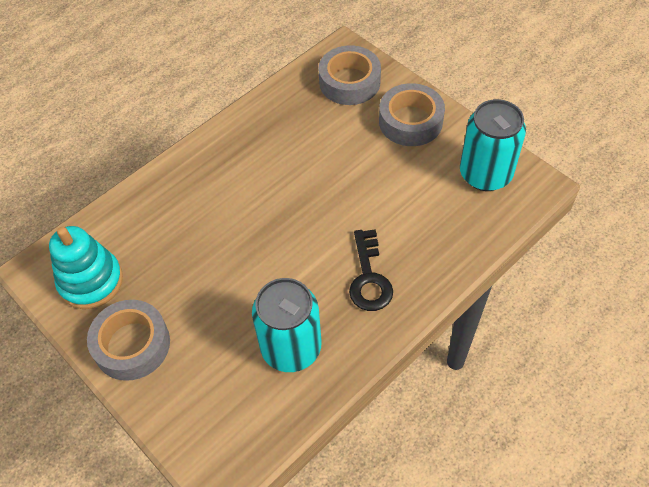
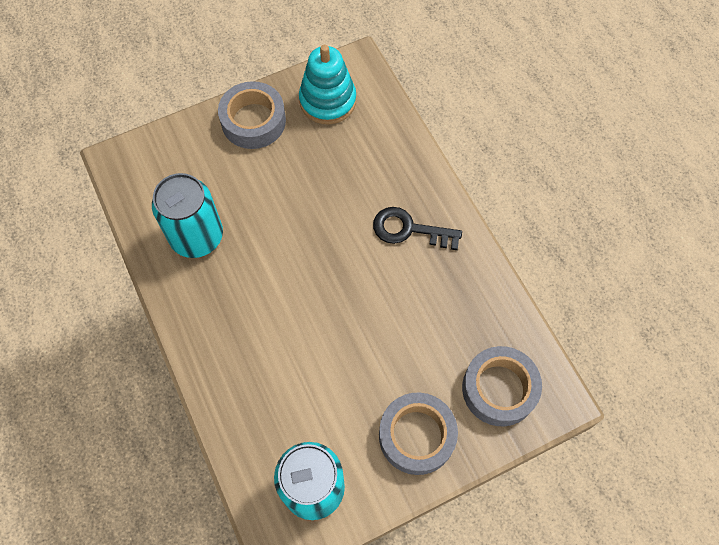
camera: 105 degrees right, 10 degrees up
(369, 277) = (237, 322): black key -> black key (409, 230)

